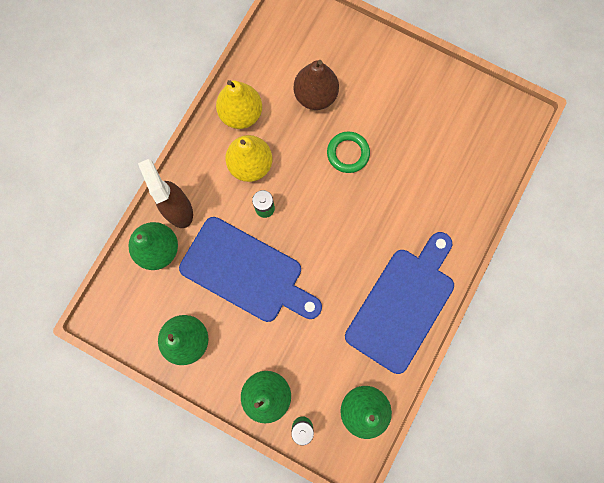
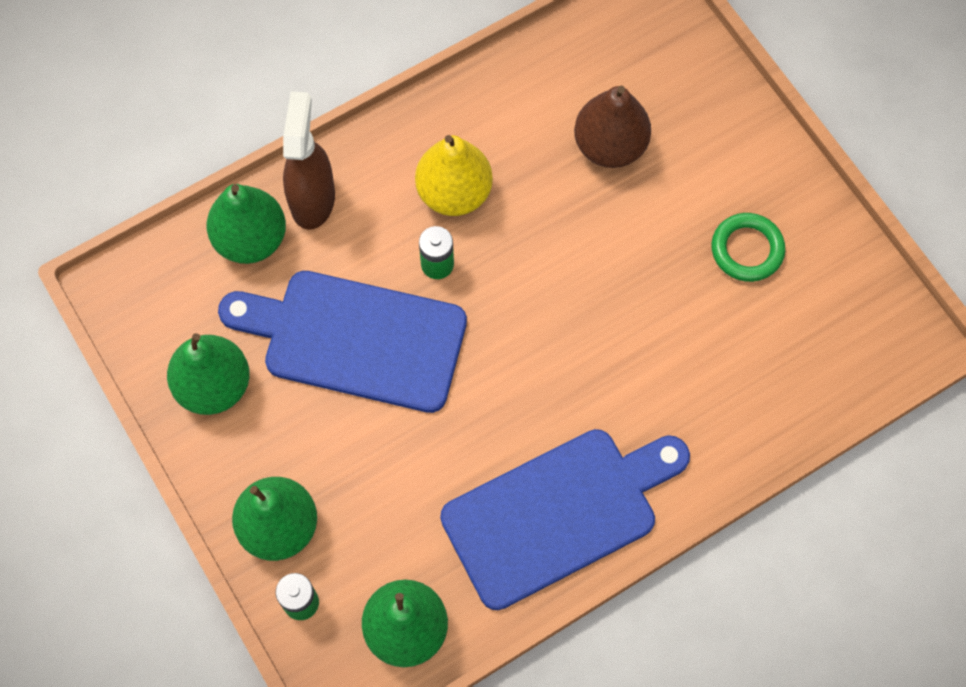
camera: 30 degrees right, 10 degrees down
(241, 114) = (484, 115): yellow pear -> none
(246, 272) = (355, 339): blue cutting board -> blue cutting board turned 135 degrees clockwise
(348, 153) = (608, 252): green ring -> green ring (747, 250)

